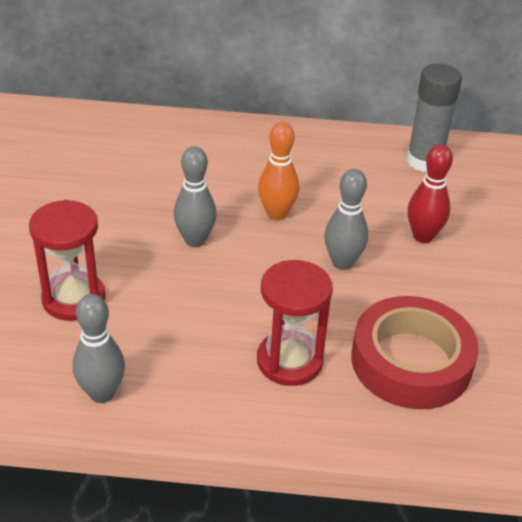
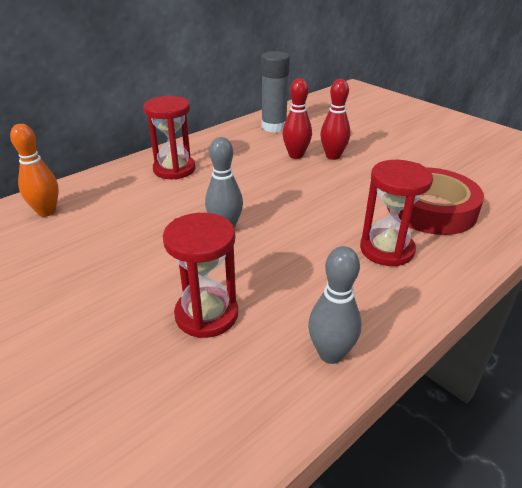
camera: 45 degrees left, 5 degrees down
(246, 153) = (174, 169): none -> red hourglass
(276, 214) = (246, 187): orange bowling pin -> orange bowling pin (46, 212)
(342, 263) = (321, 189): grey bowling pin -> none
(385, 210) = (296, 155): none -> red bowling pin

